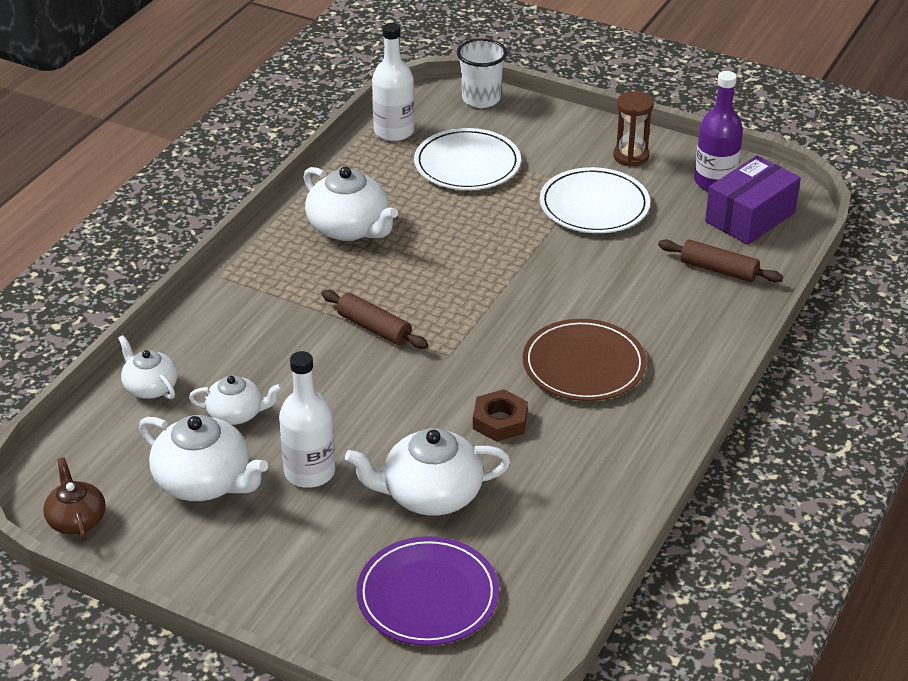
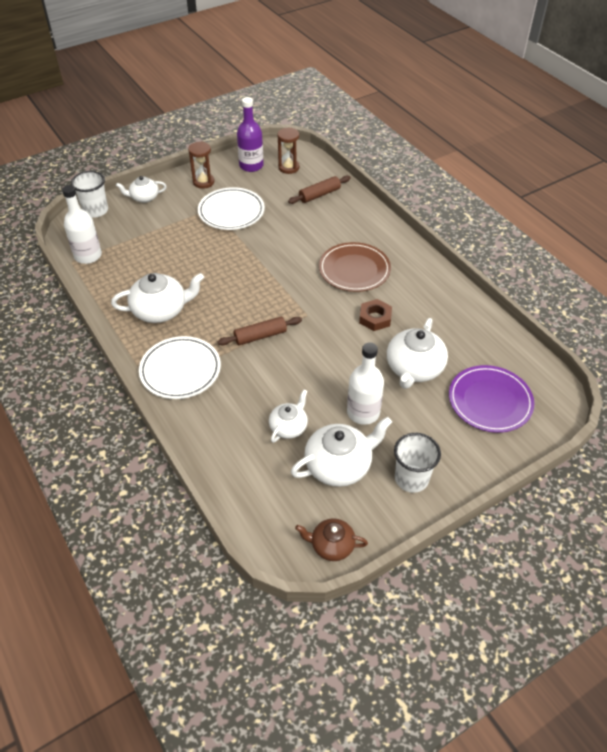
camera: 60 degrees left, 10 degrees up
(150, 387) = (232, 461): white teapot -> white teapot (144, 197)
(226, 557) = (411, 478): none -> white cup
(467, 164) = (149, 240): white plate -> white plate (180, 370)
(750, 217) = (288, 167): purple box -> brown hourglass

